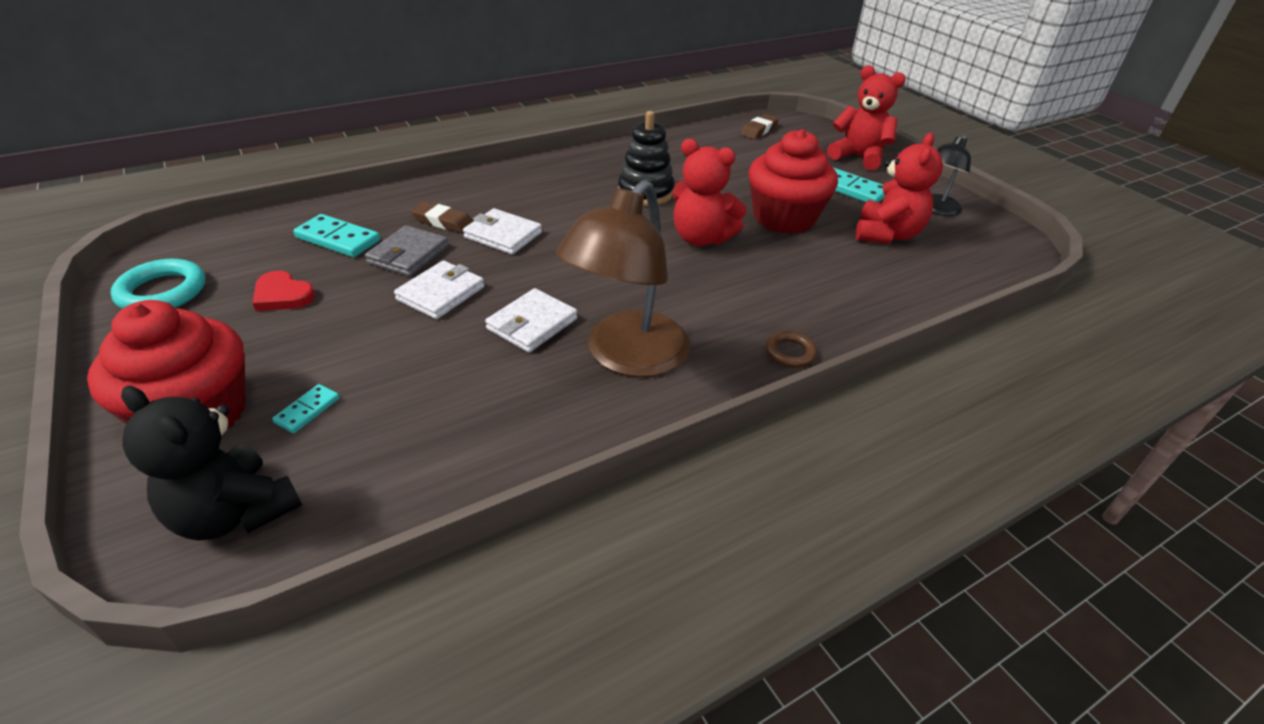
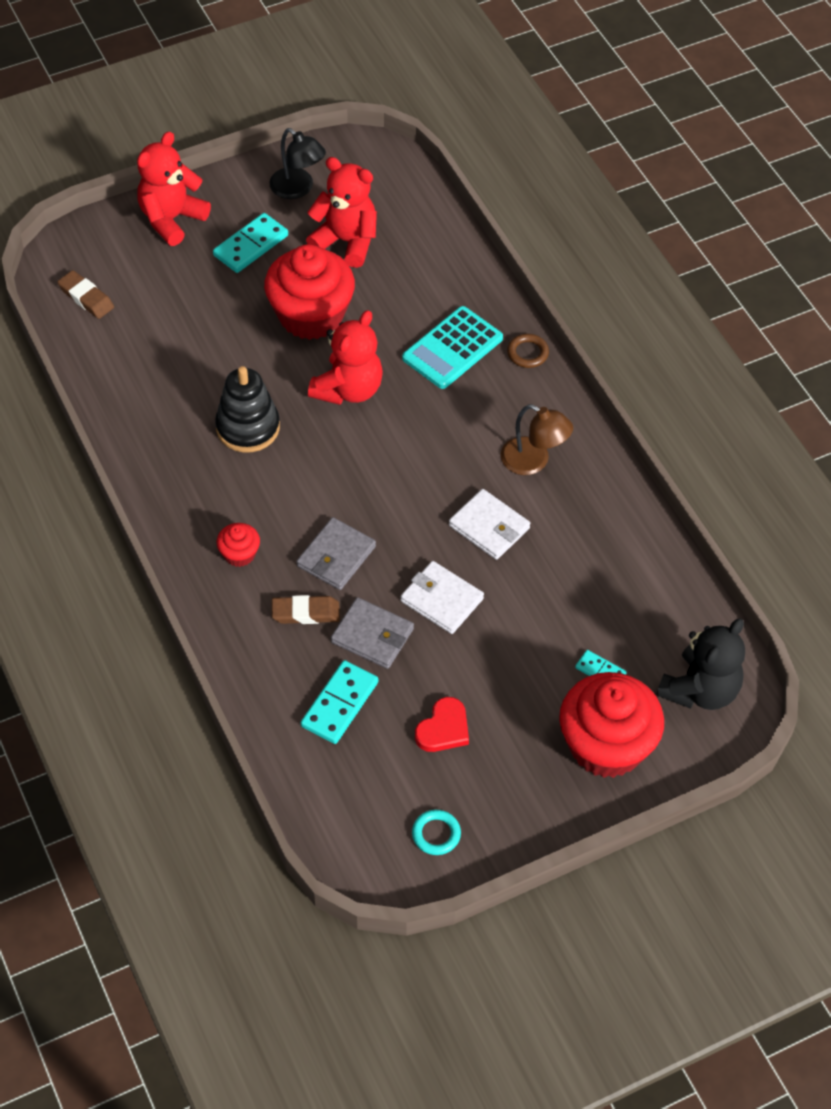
camera: 85 degrees left, 15 degrees up
(162, 292) = (436, 834): turquoise ring -> turquoise ring, size x0.59
(443, 221) = (305, 613): brown eraser -> brown eraser turned 60 degrees clockwise
(503, 235) = (336, 556): white wallet -> grey wallet
(510, 192) = (239, 554): none -> red cupcake
(626, 357) = (533, 461): brown lamp -> brown lamp, size x0.56
(776, 298) = (452, 348): none -> turquoise calculator

